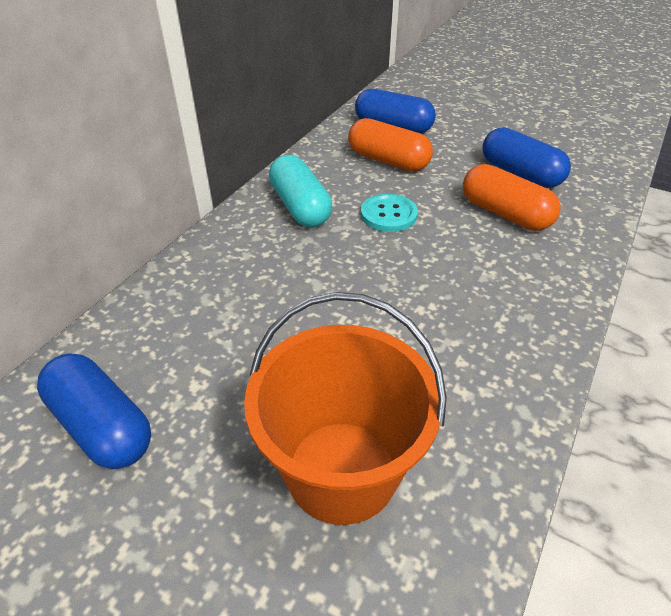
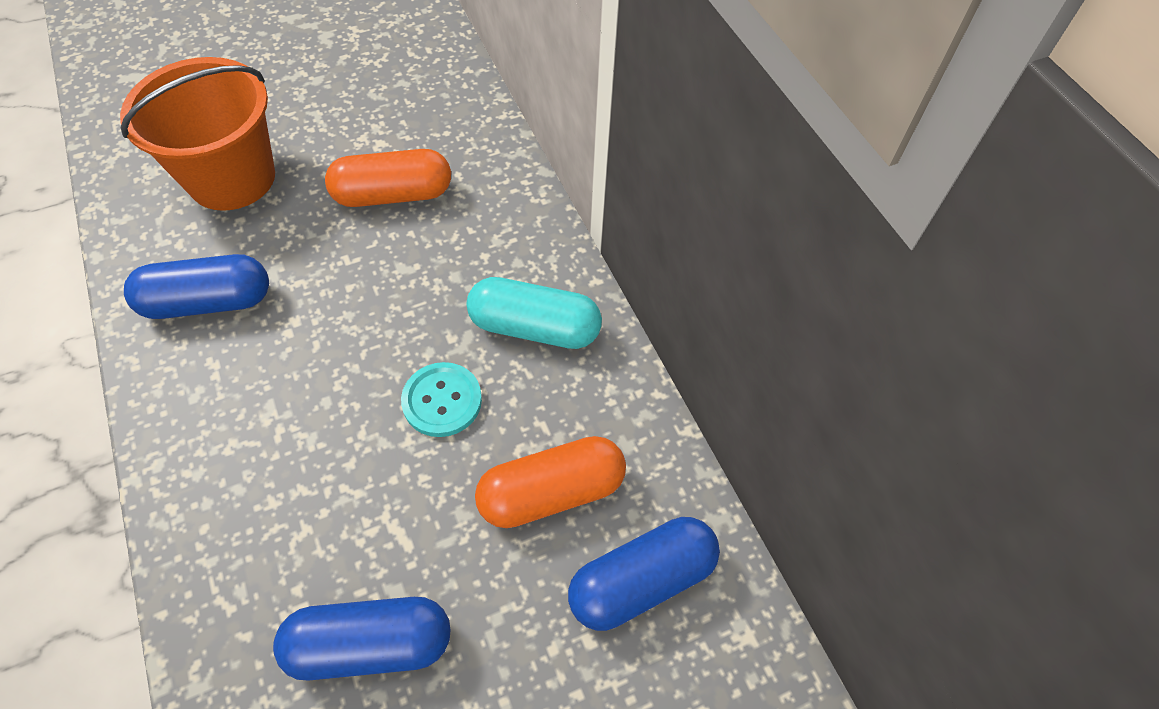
camera: 125 degrees right, 15 degrees up
(102, 425) = (397, 90): blue capsule -> blue capsule (208, 302)
(505, 214) = (323, 528): orange capsule -> orange capsule (393, 195)

